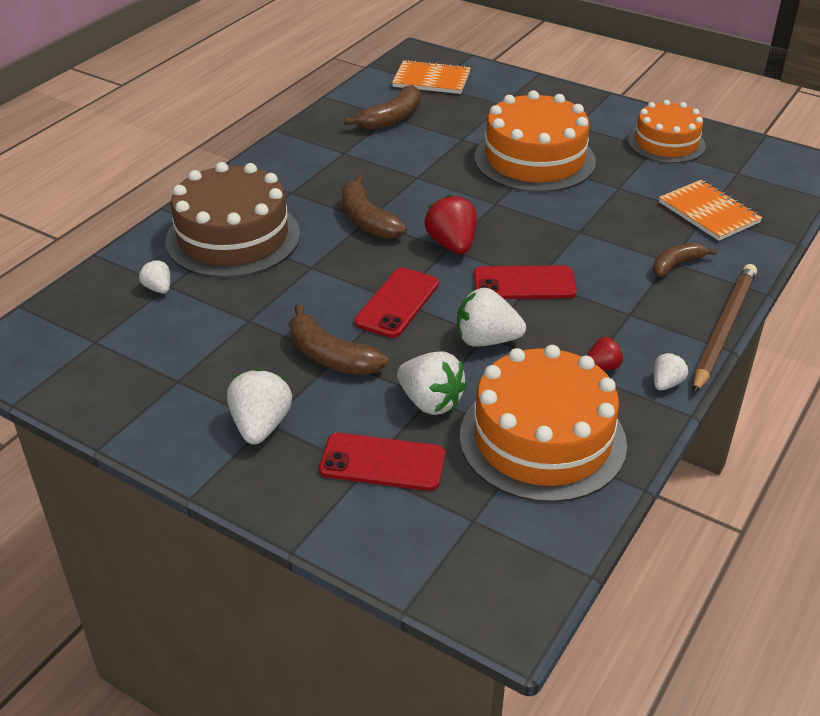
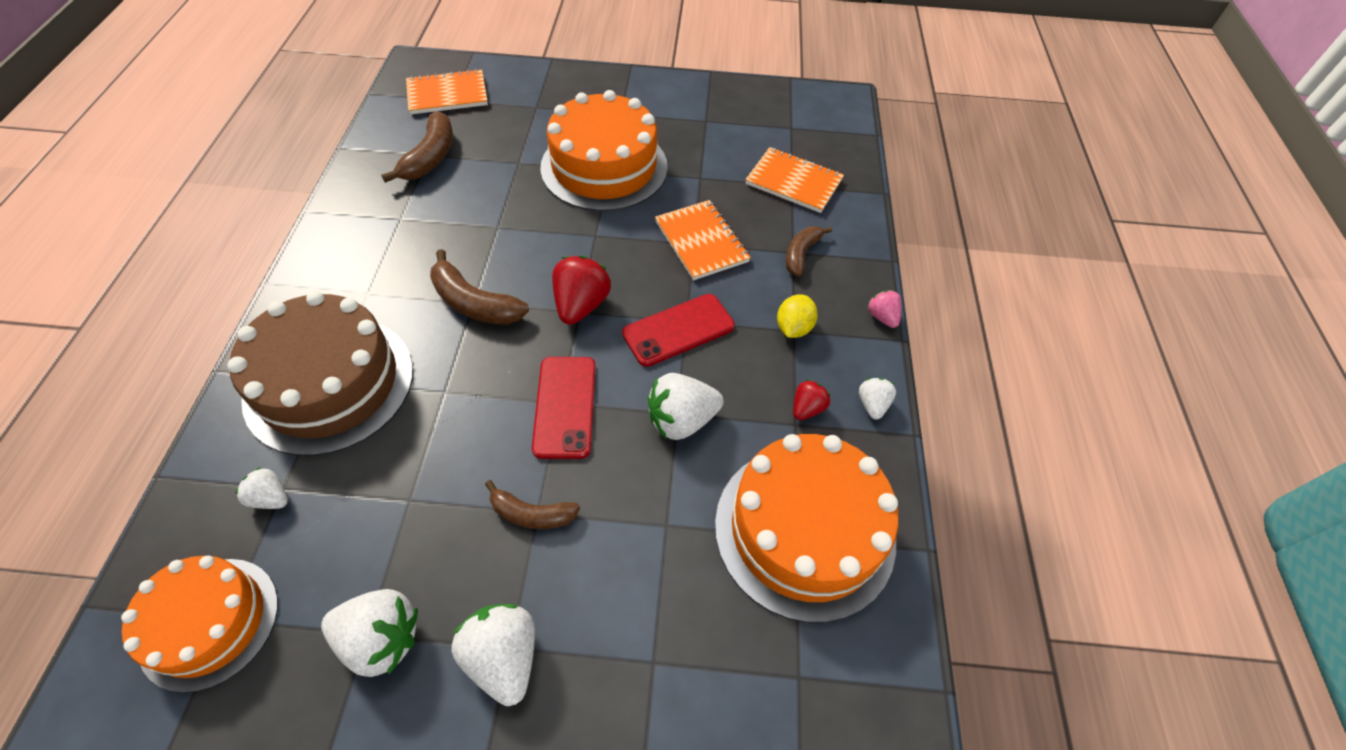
camera: 30 degrees left, 15 degrees up
(331, 356) = (532, 514): brown banana -> brown banana, size x0.66
(382, 462) = (666, 643): red phone -> none
(430, 402) = (670, 531): white strawberry -> white strawberry (381, 639)
(452, 245) = (581, 305): red strawberry -> red strawberry turned 60 degrees clockwise
(587, 231) = (701, 242): none -> orange notebook
(630, 312) = (793, 328): none -> yellow lemon
(666, 143) = (713, 111): orange cake -> orange cake (209, 622)
(723, 329) = (882, 317): brown pencil -> pink strawberry

